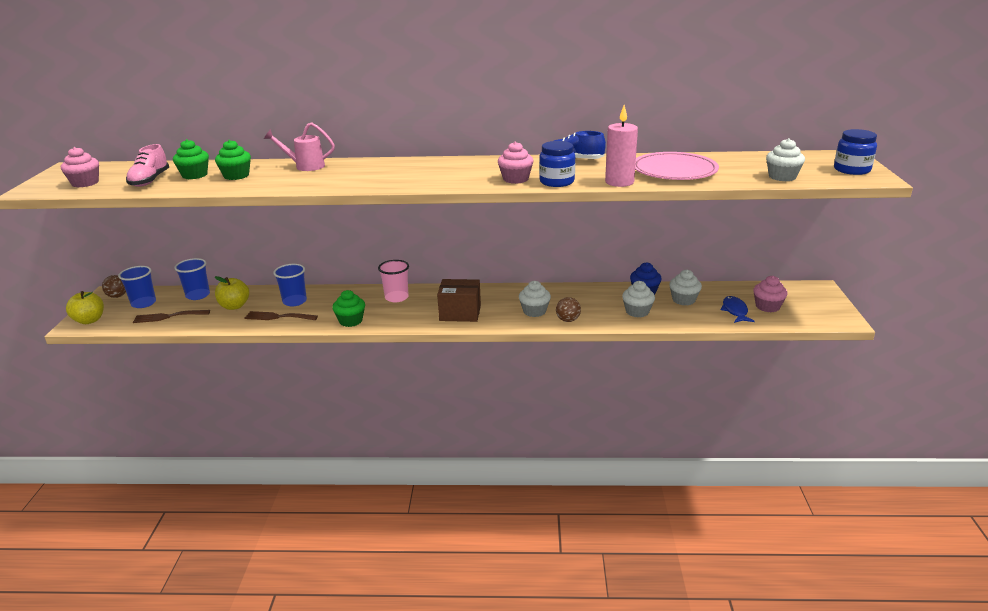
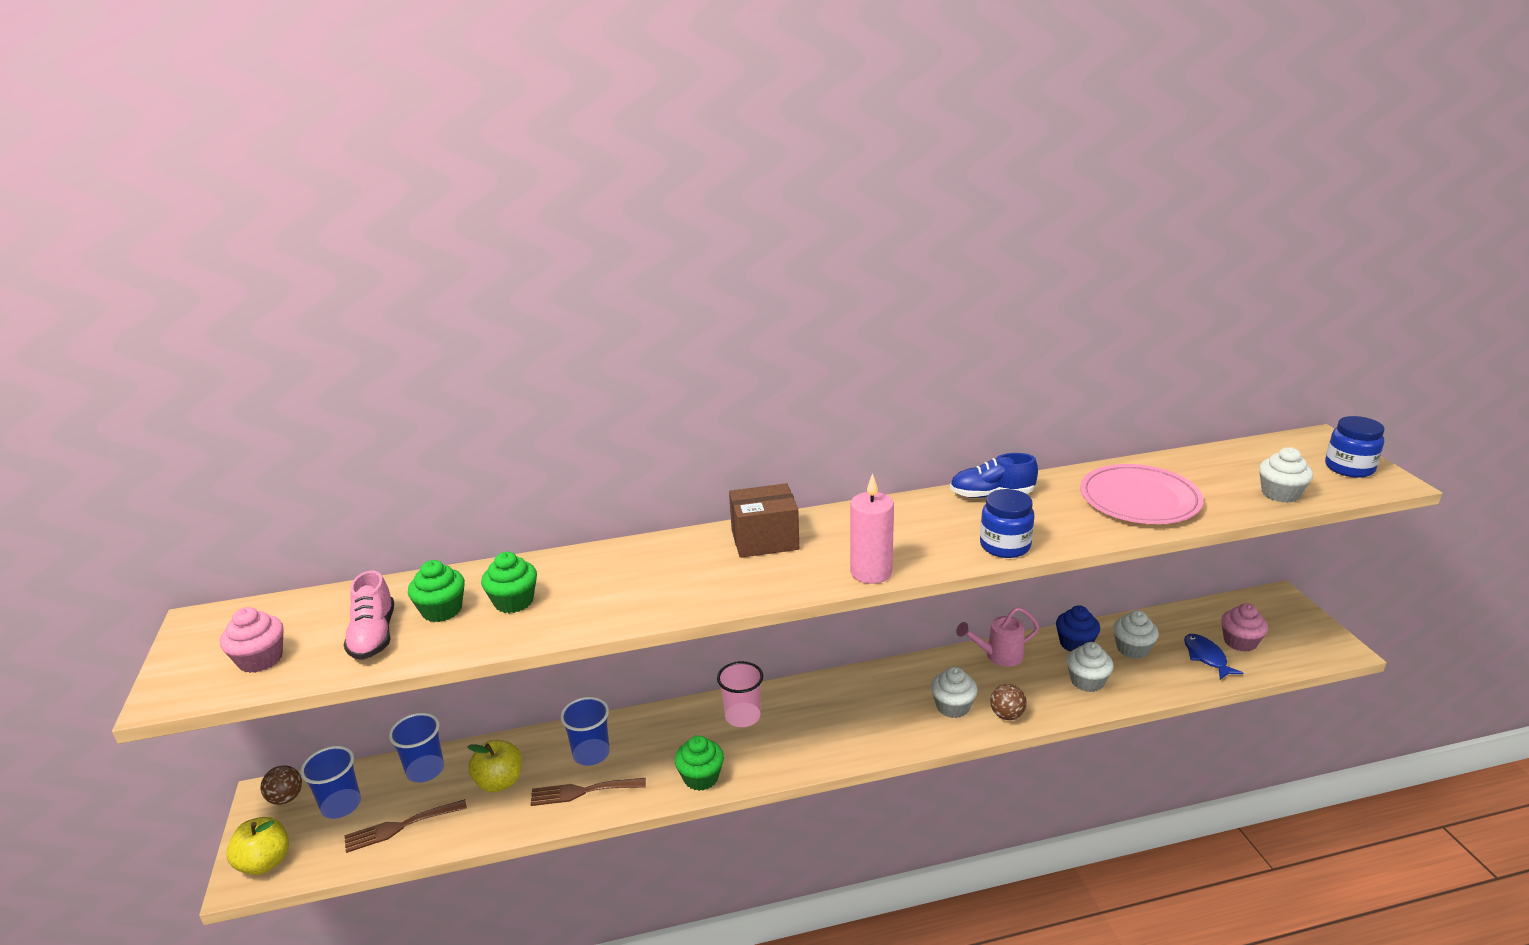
camera: 15 degrees left, 0 degrees up
(305, 166) = (609, 562): pink watering can -> pink watering can (998, 656)
(460, 313) = (852, 730): brown box -> brown box (765, 540)
(515, 179) = (944, 548): pink cupcake -> none
(619, 182) = (1088, 534): pink candle -> pink candle (871, 572)

